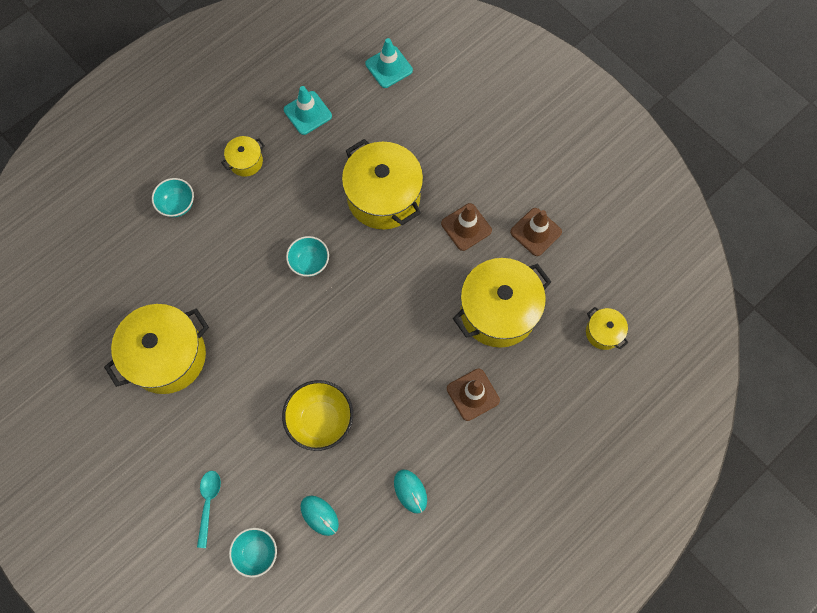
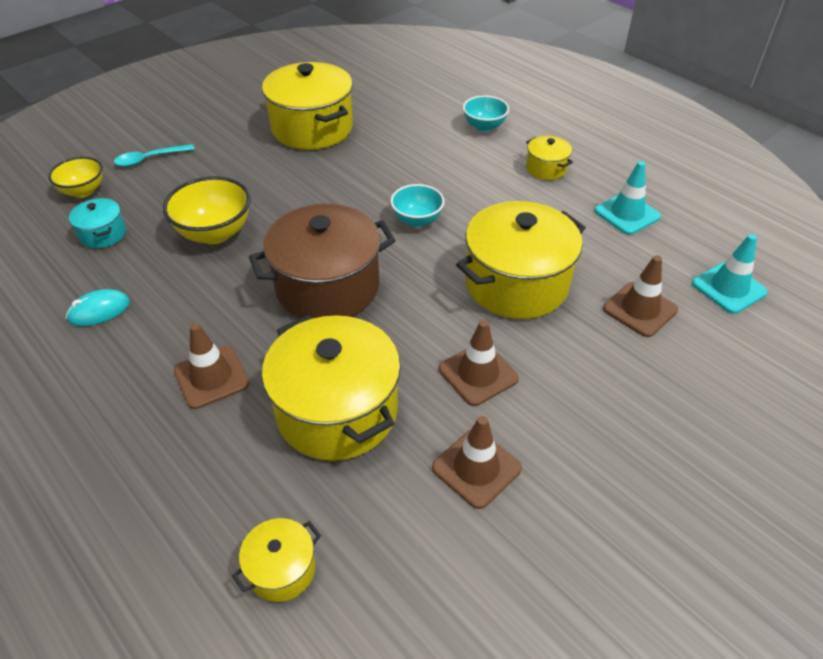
camera: 90 degrees right, 25 degrees down
(208, 503) = (149, 159): turquoise spoon -> turquoise spoon turned 150 degrees clockwise
(256, 552) = (83, 191): turquoise bowl -> yellow bowl
(319, 515) = (103, 234): turquoise mouse -> turquoise pot
(385, 325) = (327, 287): none -> brown pot
(409, 124) = (639, 309): none -> brown traffic cone

